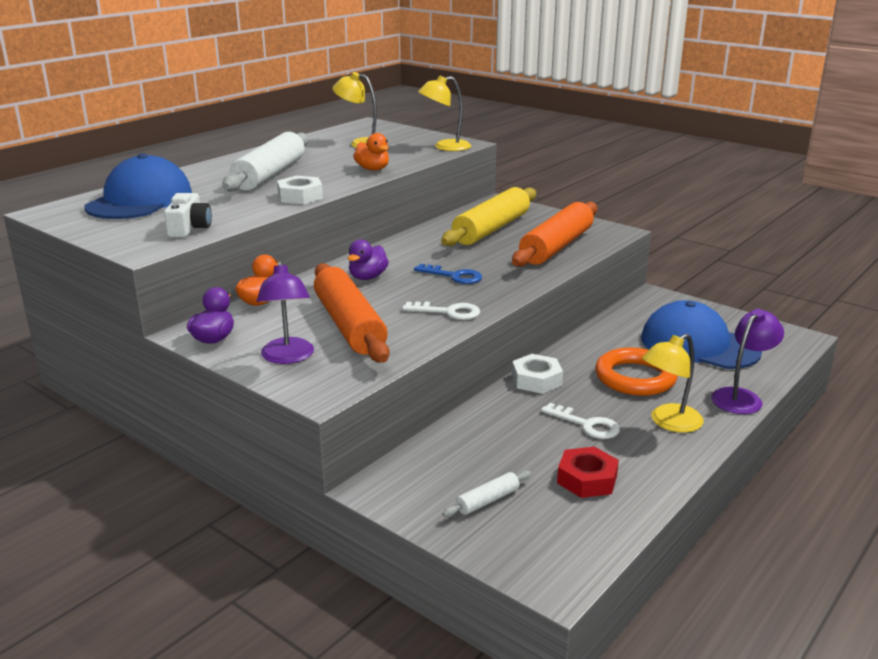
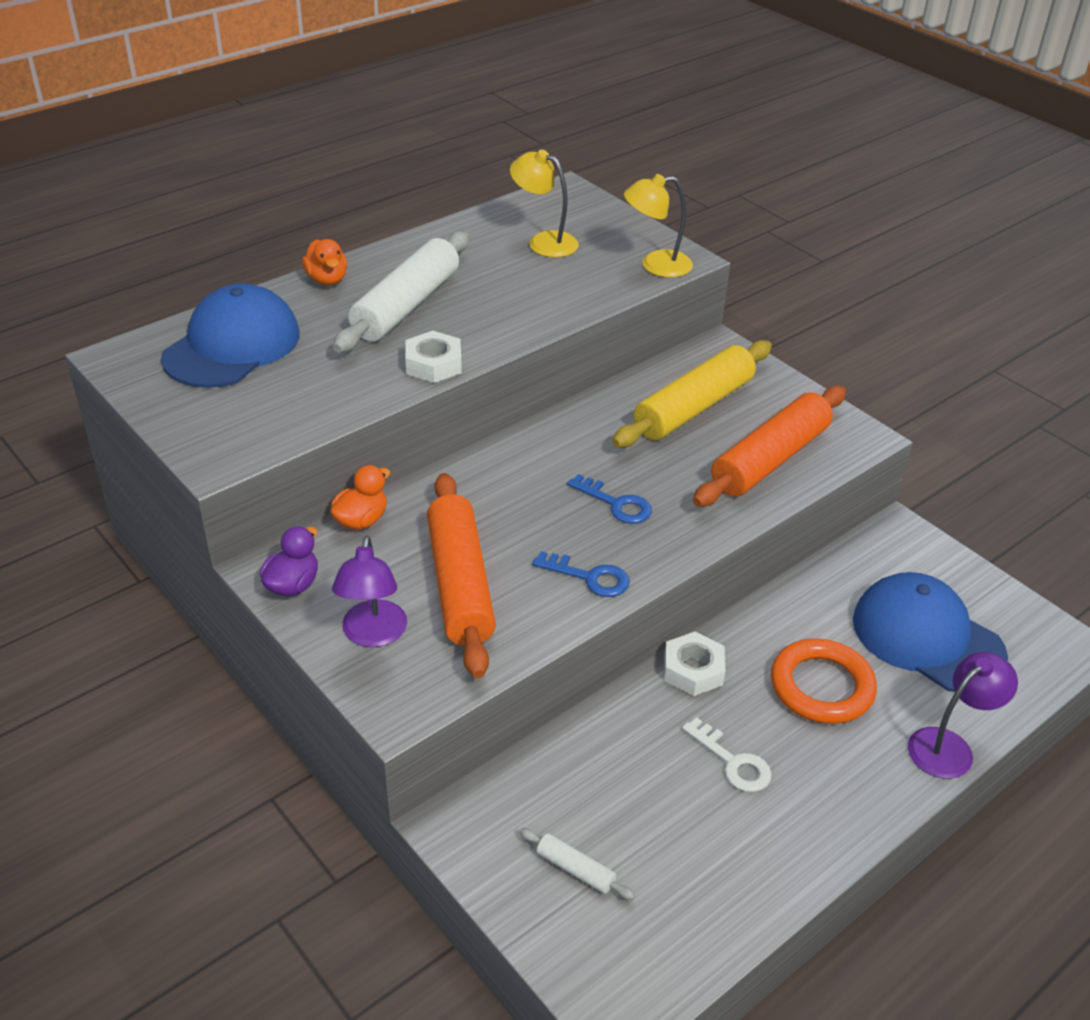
camera: 10 degrees right, 15 degrees up
(189, 228) = (281, 419): white camera -> none
(367, 277) = (505, 489): purple duck -> none
(372, 169) = (543, 310): orange duck -> orange duck (327, 280)
(448, 312) = (590, 577): white key -> blue key
(487, 500) = (575, 869): white rolling pin -> white rolling pin turned 60 degrees clockwise
(587, 479) = (704, 856): red nut -> none
(669, 423) = (838, 776): yellow lamp -> none

